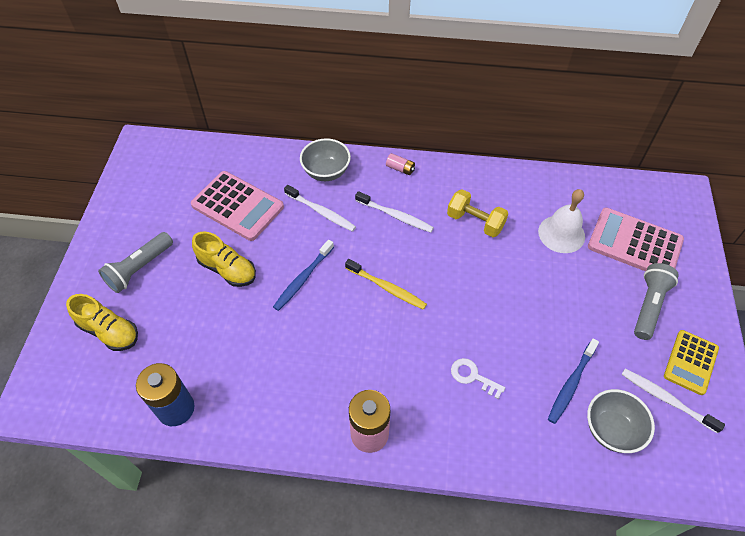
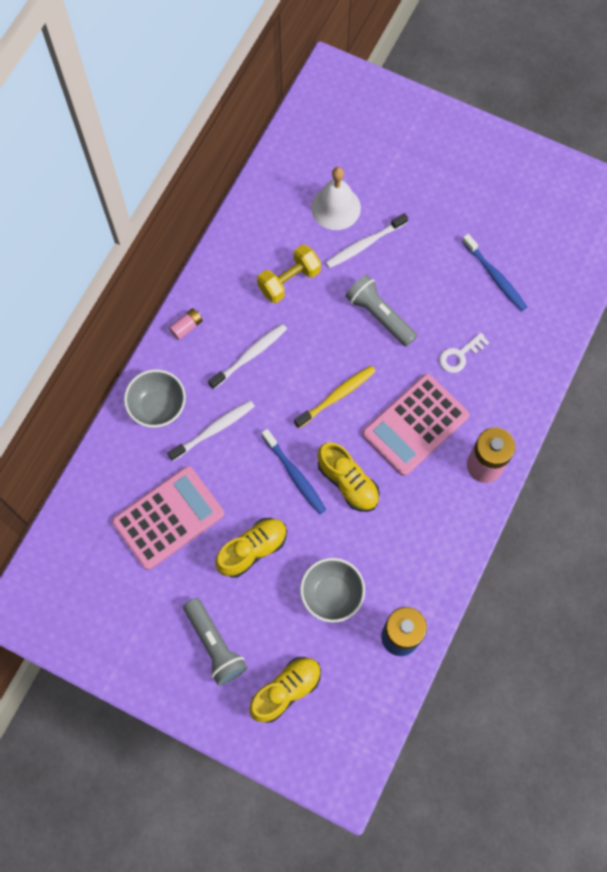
camera: 70 degrees left, 15 degrees up
(310, 321) = (348, 482): none -> yellow shoe
(611, 429) = (545, 265): grey bowl -> grey bowl (331, 594)
(634, 243) = (372, 149): pink calculator -> pink calculator (415, 425)
(649, 306) = (442, 173): grey flashlight -> grey flashlight (379, 315)
(666, 399) = (534, 209): white toothbrush -> white toothbrush (364, 244)
(690, 362) = (508, 171): yellow calculator -> none

